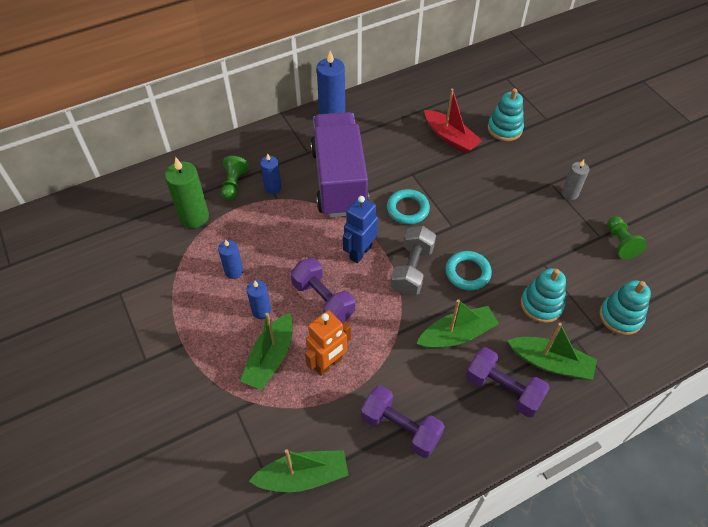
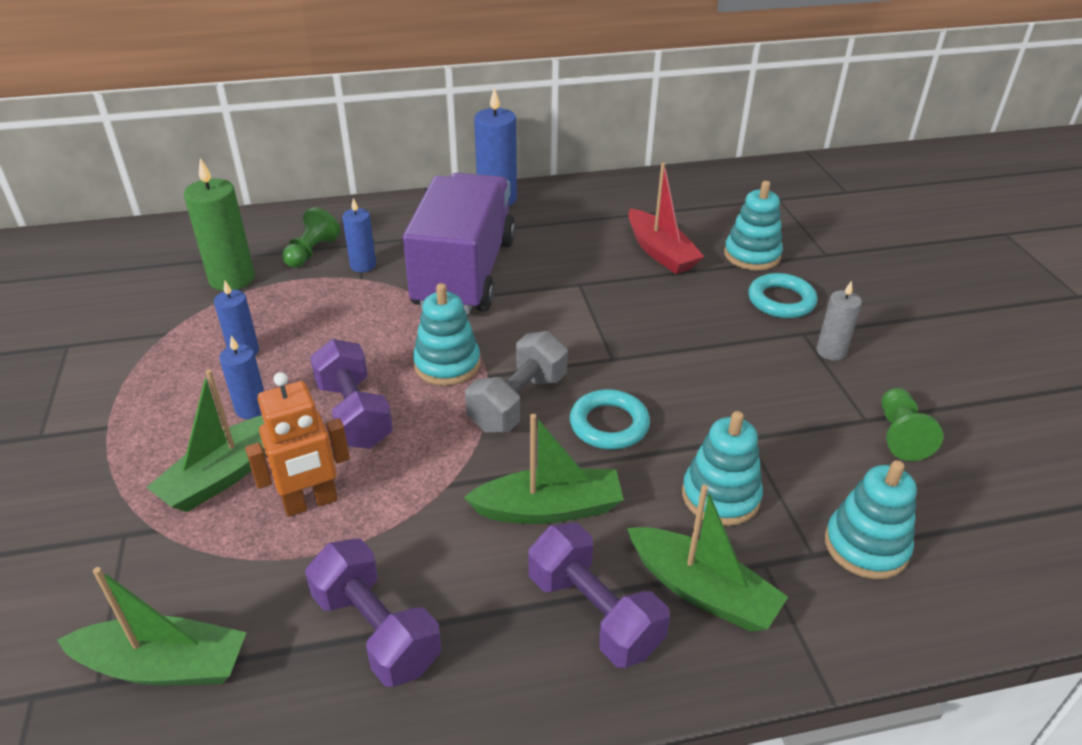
camera: 15 degrees right, 15 degrees down
(360, 252) = (447, 364): blue robot -> turquoise stacking toy
(407, 209) = (551, 324): turquoise ring -> turquoise ring (781, 301)

